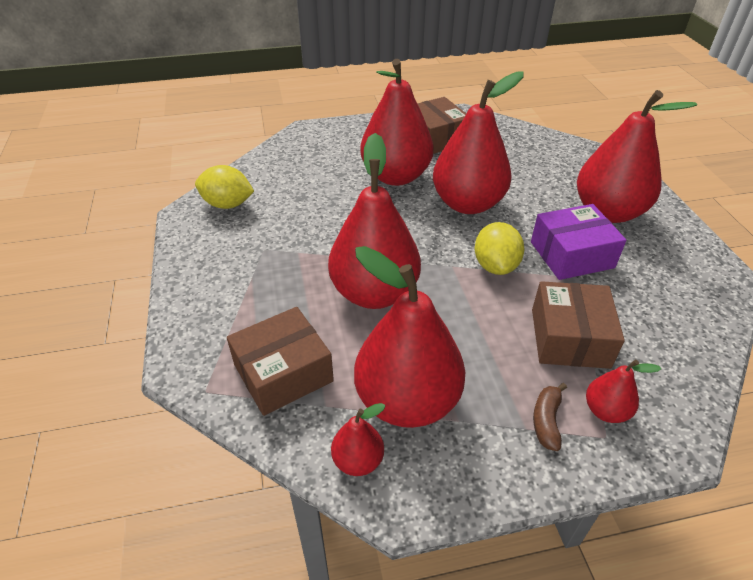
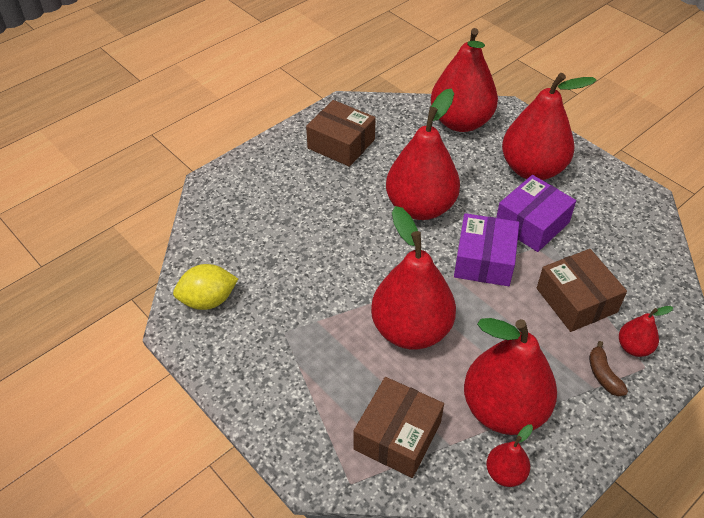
camera: 30 degrees left, 5 degrees up
(396, 176) = (338, 203): red pear -> red pear (461, 122)
(495, 266) = (484, 260): yellow lemon -> purple box

